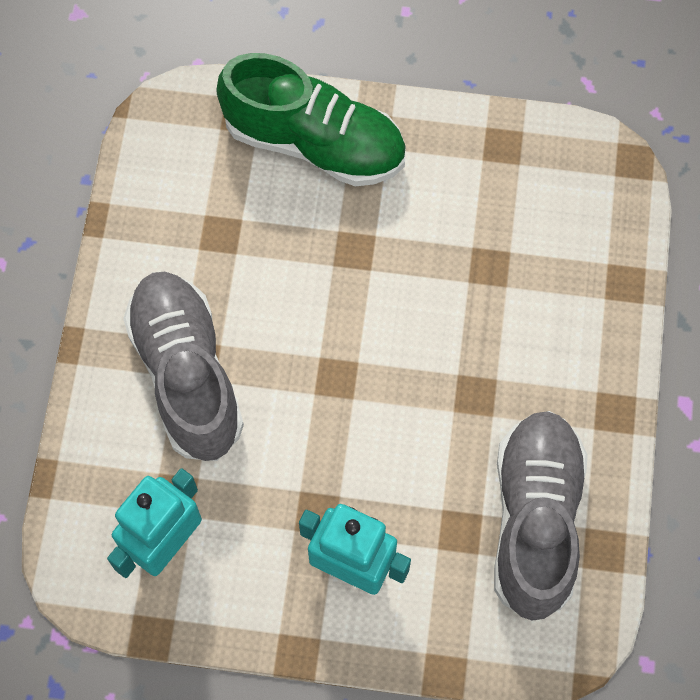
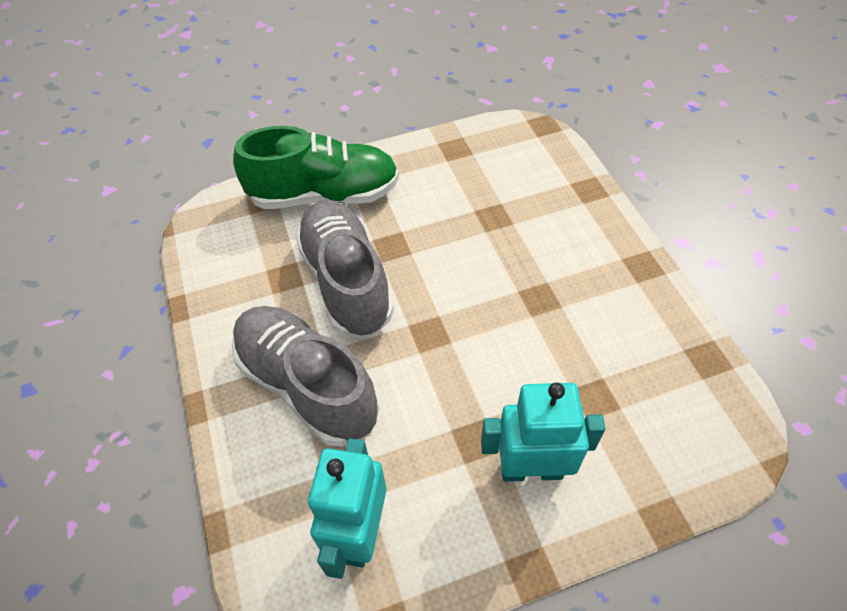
camera: 25 degrees left, 15 degrees down
(535, 520) = (644, 362): grey shoe -> grey shoe (346, 281)

